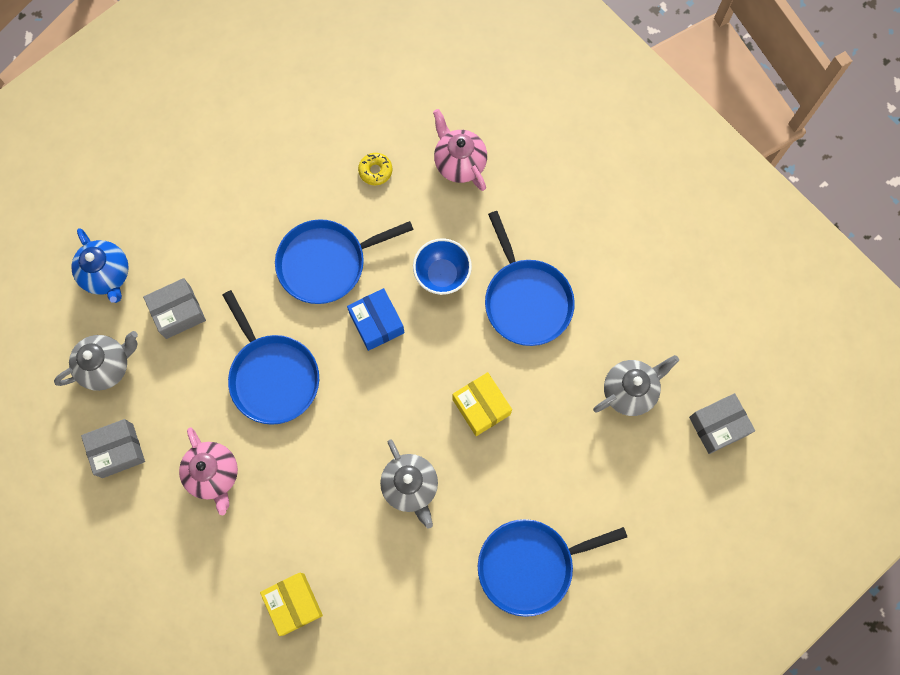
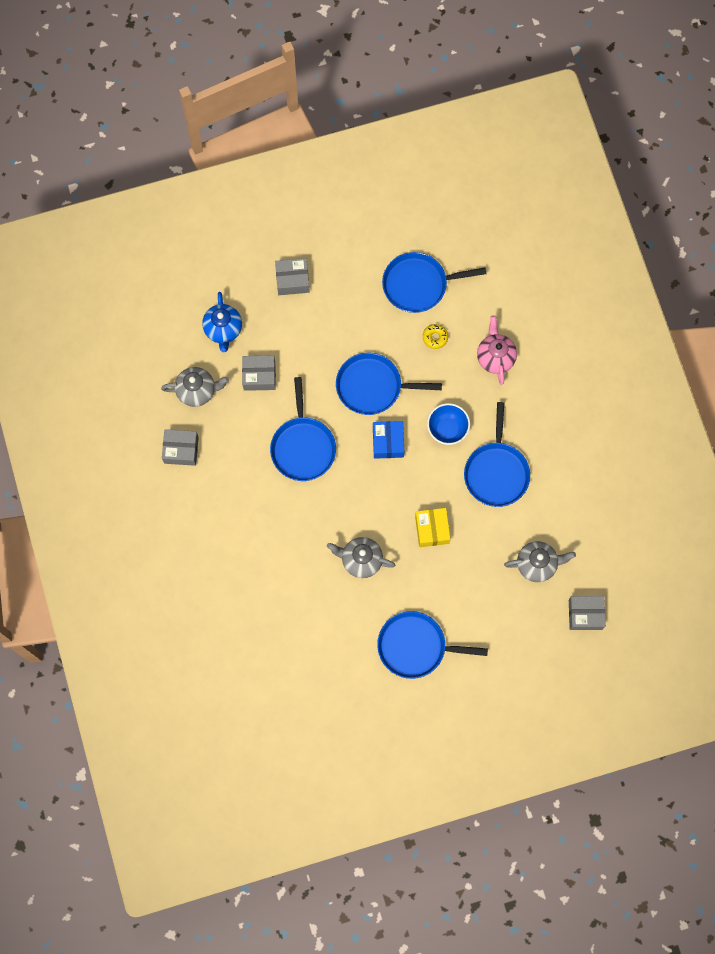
camera: 25 degrees right, 0 degrees up
(168, 177) = (292, 280): none -> grey box
(214, 474) = (236, 494): pink teapot -> none
(293, 604) = (251, 600): yellow box -> none
(326, 117) = (418, 284): none -> blue pan
(410, 487) = (361, 560): grey teapot -> grey teapot turned 105 degrees clockwise

